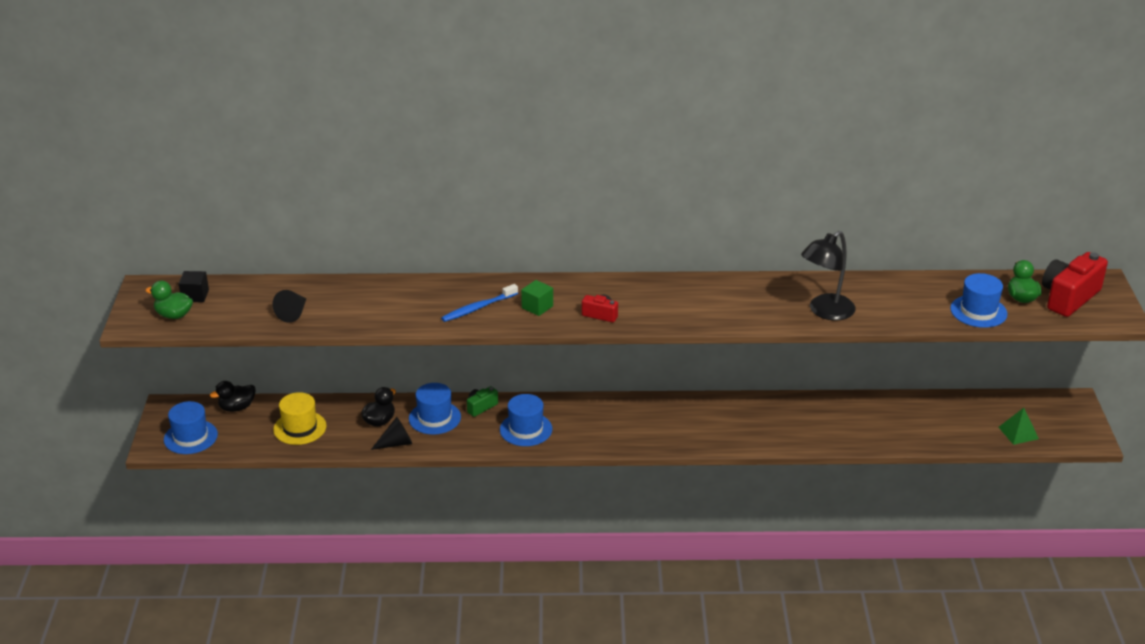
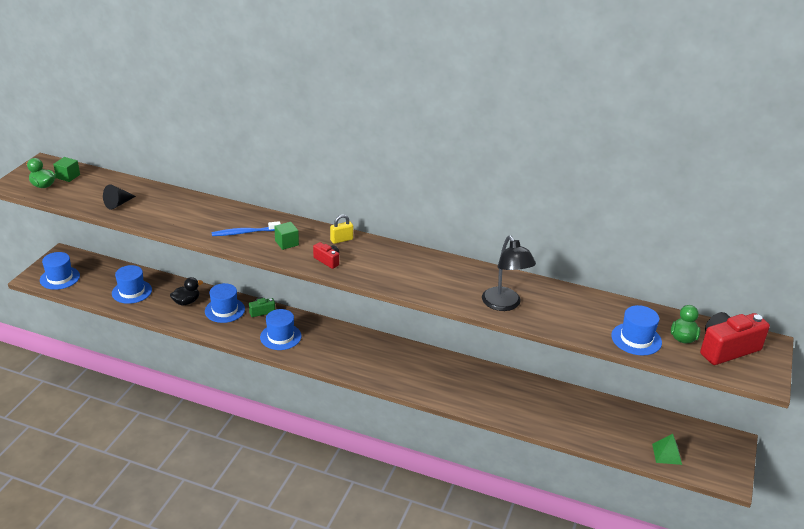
camera: 20 degrees right, 0 degrees up
(195, 296) = (68, 176): black cube -> green cube
(237, 408) = (104, 266): black duck -> none
(300, 428) = (132, 291): yellow hat -> blue hat
(396, 443) = (185, 321): black cone -> none
(596, 287) = (341, 240): none -> yellow padlock
(825, 312) = (504, 304): black lamp -> black lamp turned 90 degrees counterclockwise

